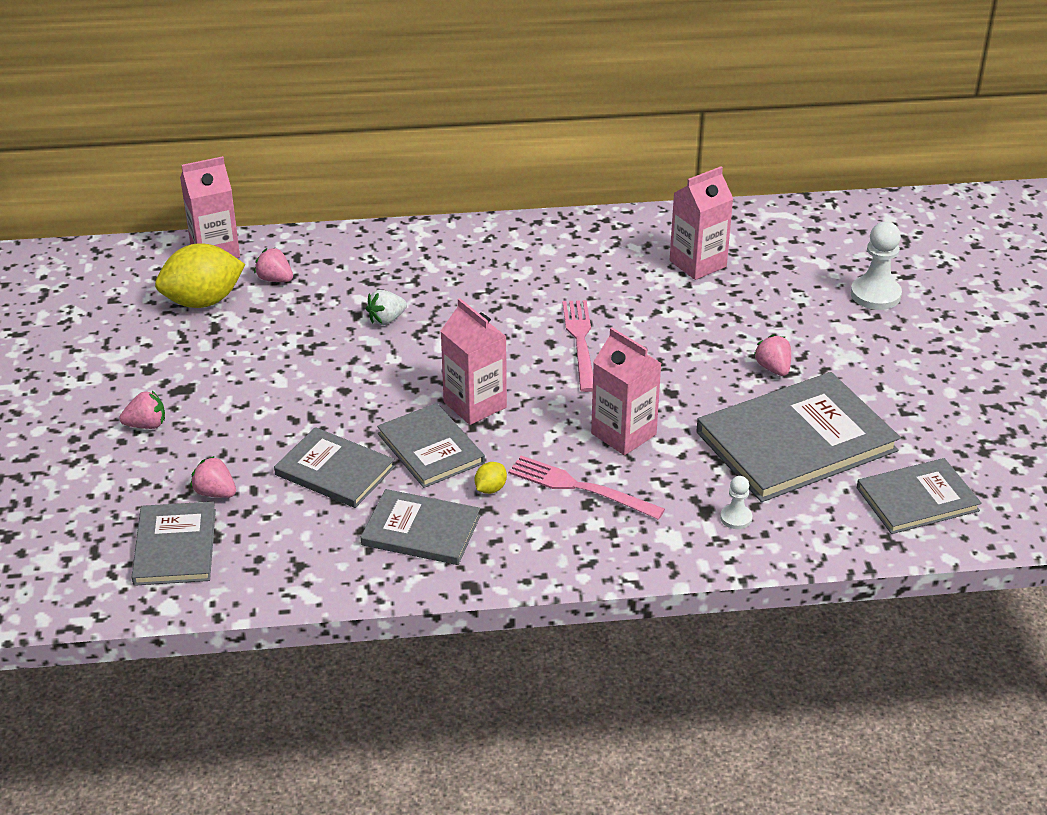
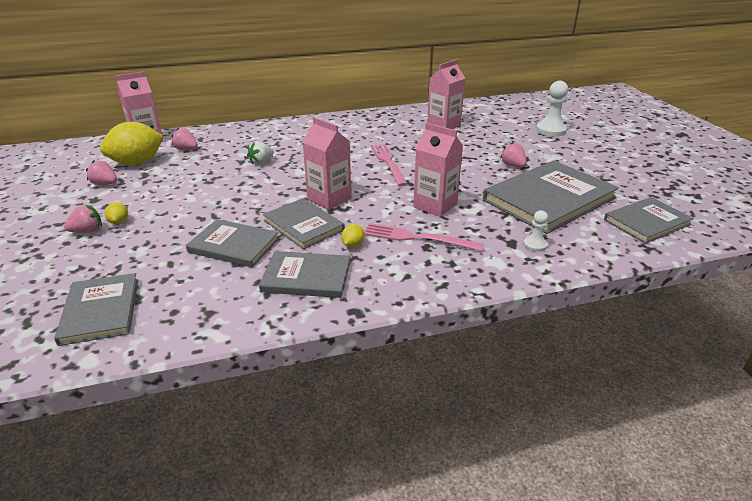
camera: 10 degrees left, 5 degrees down
(186, 414) = (119, 222): none -> yellow lemon
(215, 493) = (138, 269): pink strawberry -> pink strawberry (105, 184)

